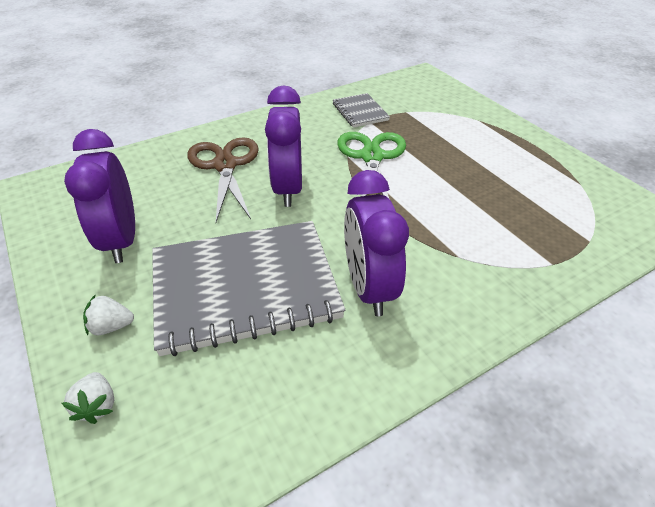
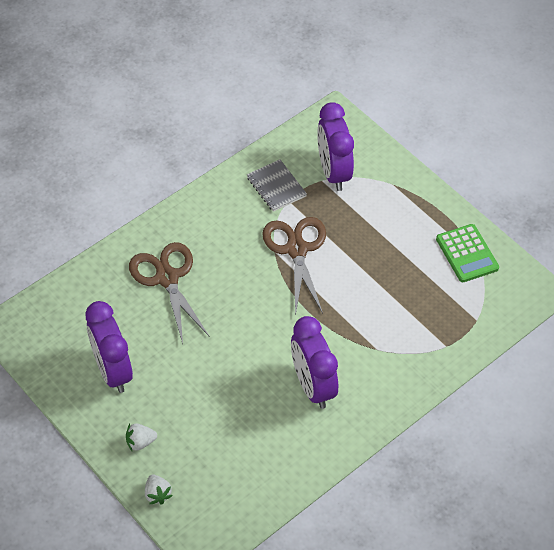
camera: 10 degrees left, 10 degrees up
(245, 287) = (223, 398): grey notebook -> none
(288, 189) = (230, 298): purple clock -> purple clock (333, 172)
(372, 157) = (296, 249): green scissors -> brown scissors
(566, 178) = (467, 253): none -> green calculator

